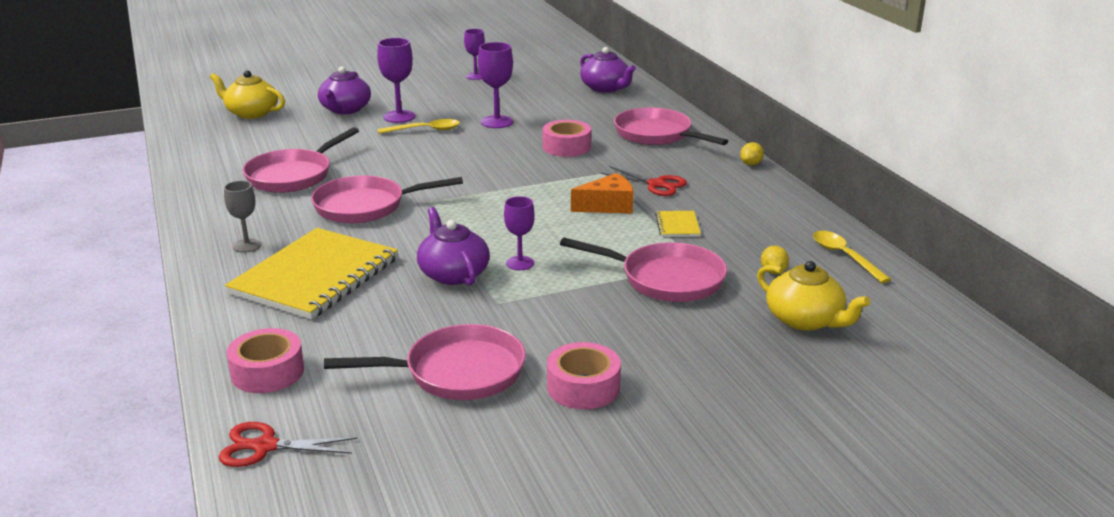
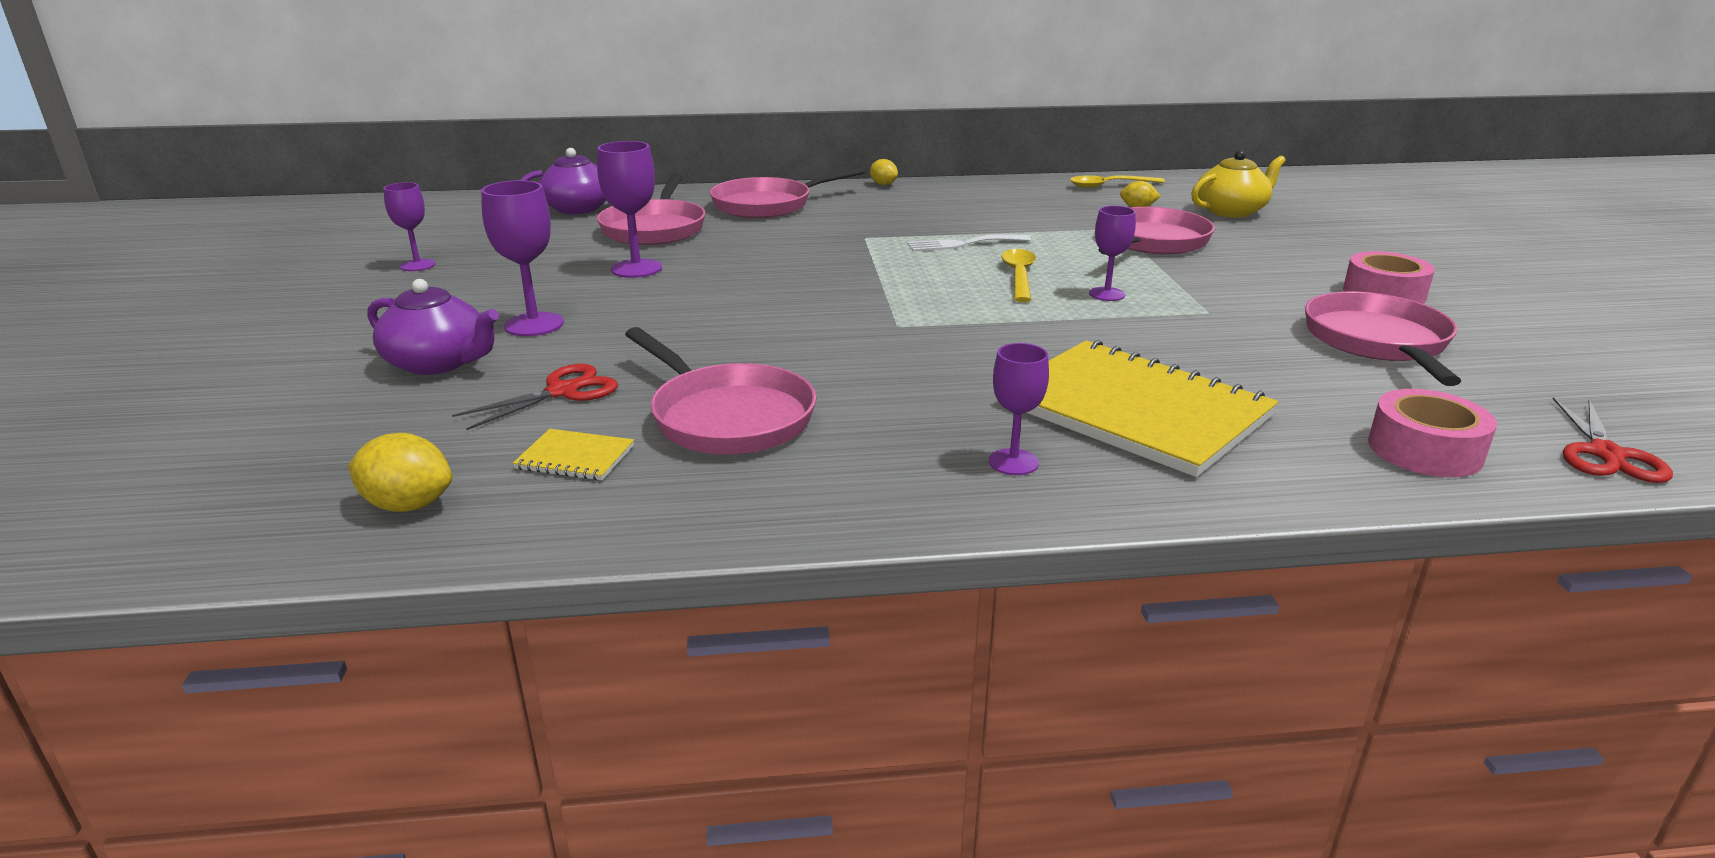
camera: 75 degrees left, 0 degrees up
(207, 135) = (408, 505): none -> yellow lemon
(247, 246) = (1013, 462): grey goblet -> purple goblet
(251, 113) = (328, 453): yellow teapot -> none
(365, 206) = (896, 366): pink pan -> pink pan (655, 228)
(425, 130) = (618, 311): yellow spoon -> yellow spoon (1018, 276)
(453, 274) = (1132, 328): purple teapot -> none
(566, 147) = (767, 244): pink tape -> none
(608, 206) = (963, 244): orange cheese -> white fork
(656, 184) = (913, 220): red scissors -> red scissors (562, 392)
(677, 225) = (1025, 225): yellow notebook -> yellow notebook (575, 457)

